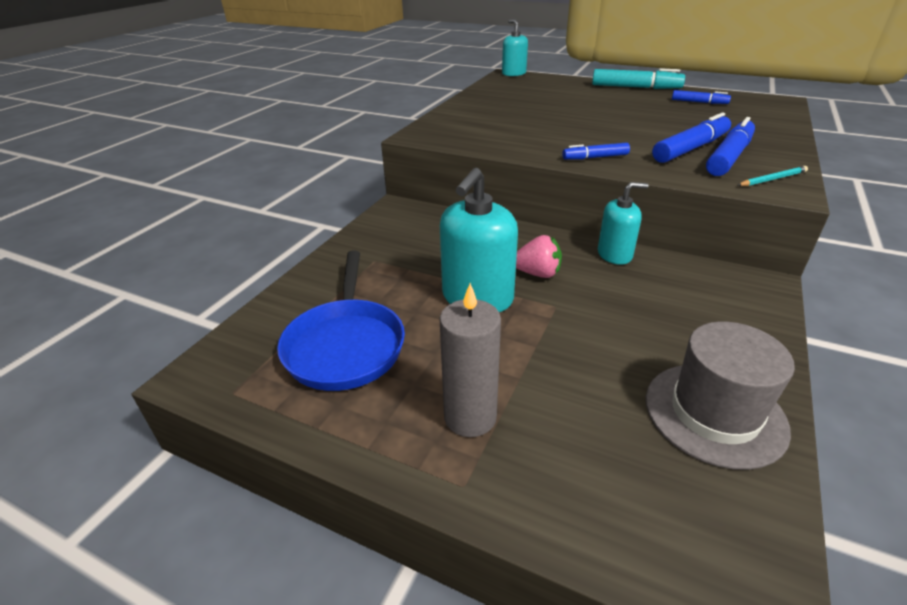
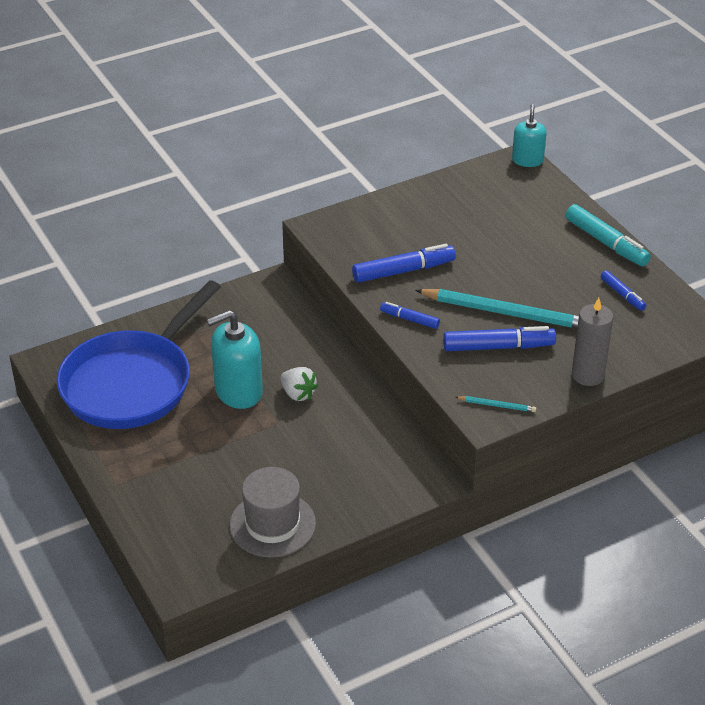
camera: 35 degrees right, 5 degrees up
(345, 345) = (132, 383): blue pan -> blue pan, size x1.55
(470, 417) = (152, 457): grey candle -> grey candle (587, 375)
(537, 273) = (298, 394): pink strawberry -> white strawberry
(614, 254) = (371, 407): turquoise soap dispenser -> none
(653, 131) = (506, 313): none -> turquoise pencil
(728, 157) = (509, 370): blue marker -> blue marker (403, 271)

